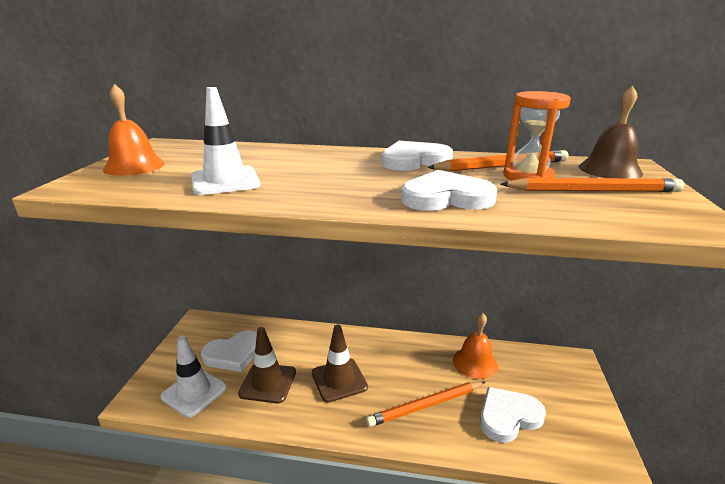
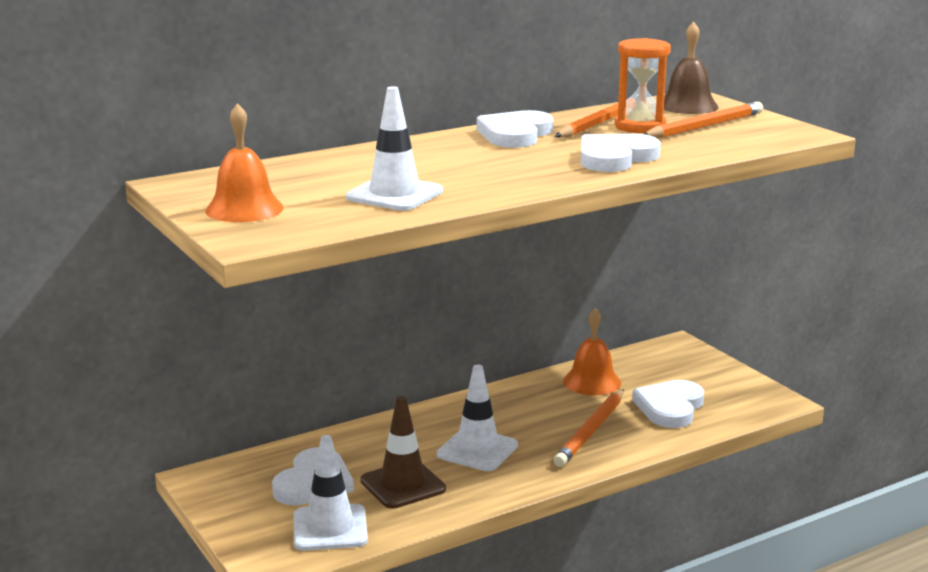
camera: 40 degrees left, 5 degrees down
(339, 380) = (477, 450): brown traffic cone -> white traffic cone

